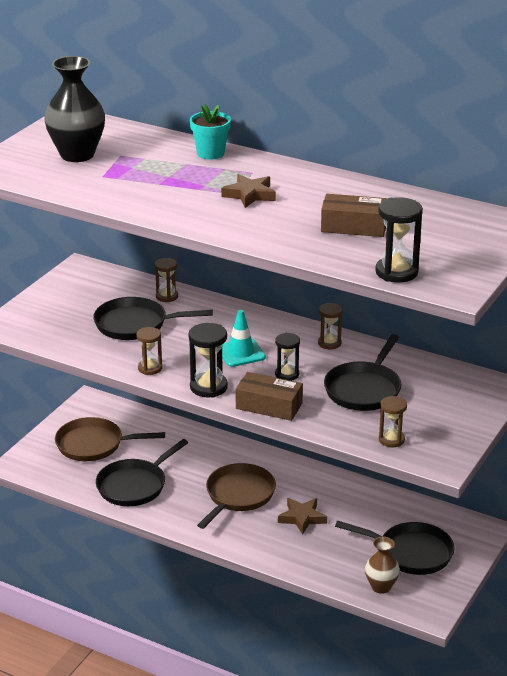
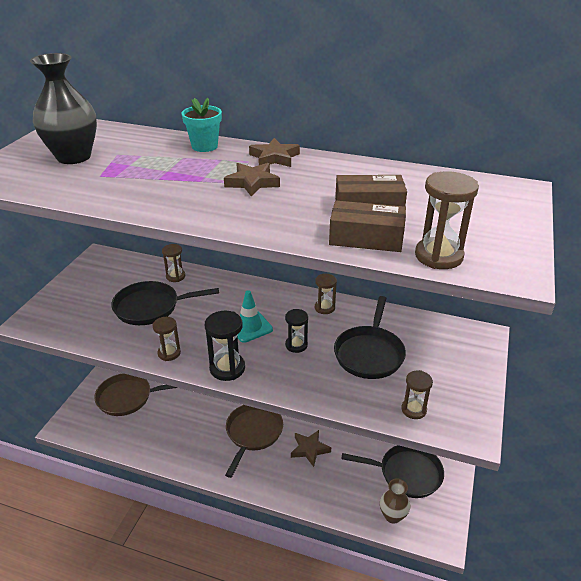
camera: 10 degrees left, 5 degrees up
(134, 485) = (165, 435): black pan -> none
(269, 406) = (288, 383): brown box -> brown box (366, 238)
(279, 171) = (274, 157): none -> brown star
(396, 272) = (438, 256): black hourglass -> brown hourglass

